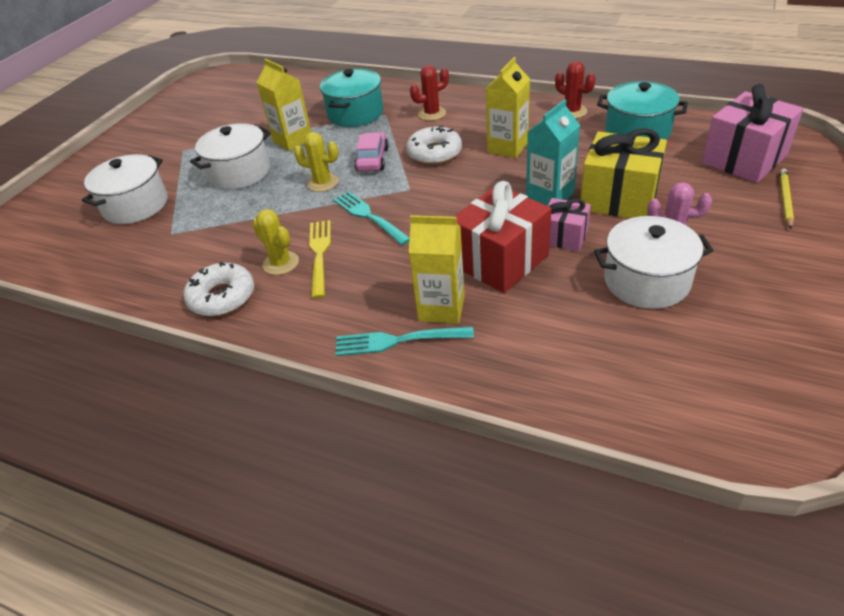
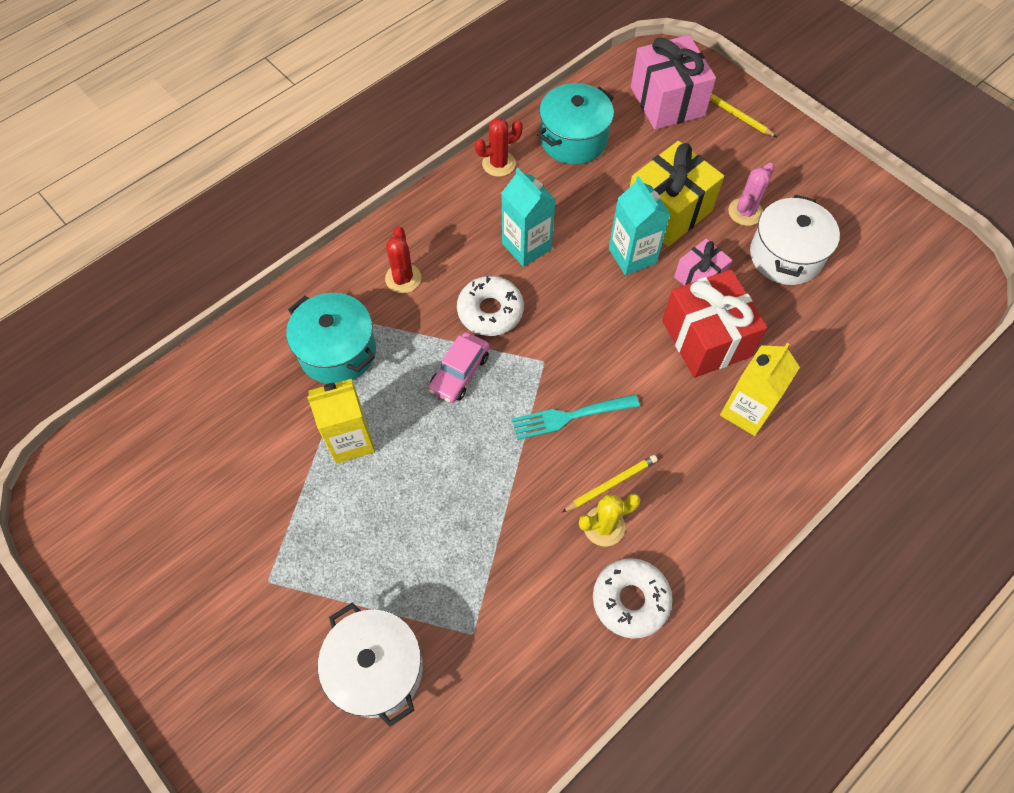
camera: 70 degrees left, 20 degrees up
(239, 173) = (385, 522): white pot -> none
(320, 255) = (611, 484): yellow fork -> yellow pencil
(323, 183) = (474, 438): yellow cactus -> none
(372, 159) = (459, 372): pink car -> pink car turned 90 degrees counterclockwise
(399, 340) = (772, 460): turquoise fork -> none
(507, 147) = (526, 246): yellow carton -> turquoise carton

